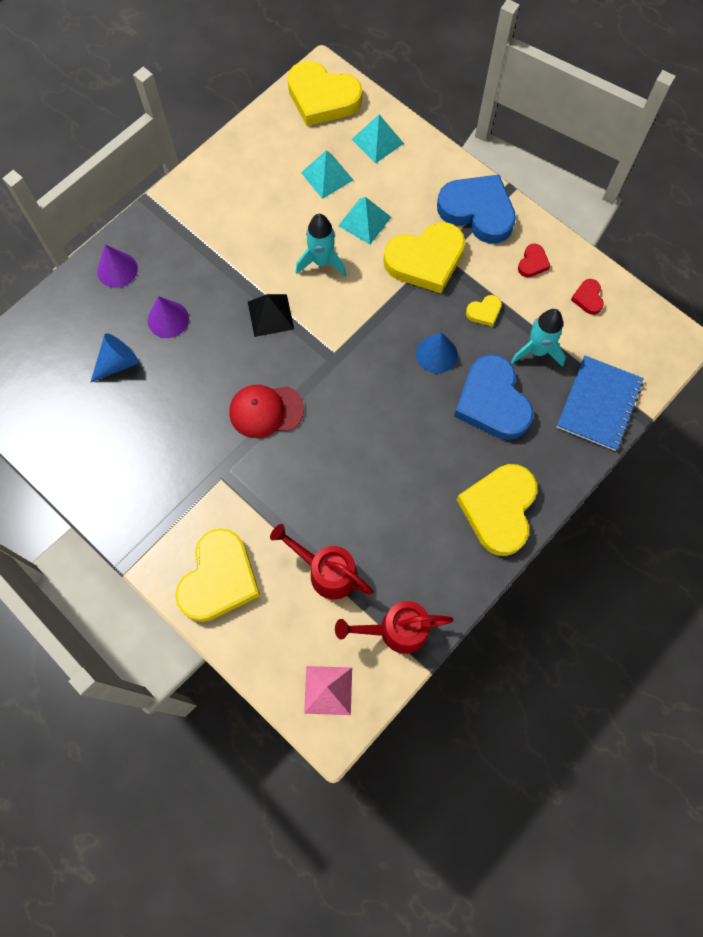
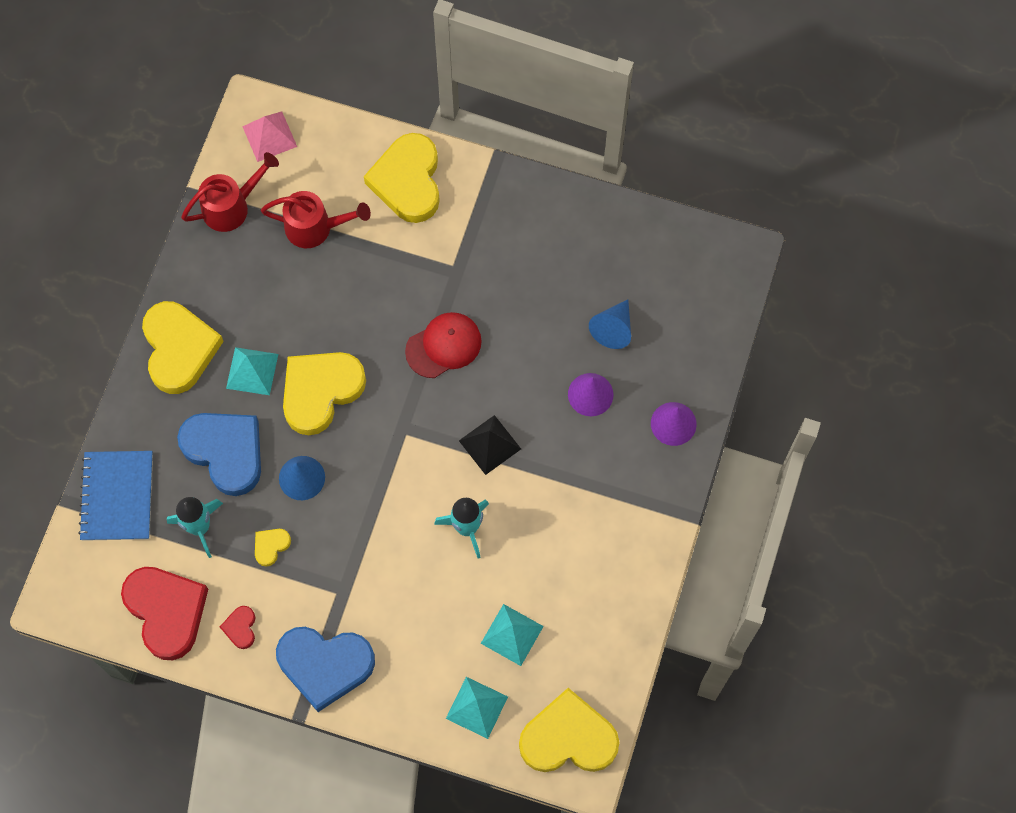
camera: 155 degrees right, 0 degrees up
(364, 221) = (444, 596): turquoise pyramid -> turquoise pyramid (252, 371)
(425, 260) = (357, 579): yellow heart -> yellow heart (320, 391)
(588, 298) = (166, 611): red heart -> red heart, size x2.30

